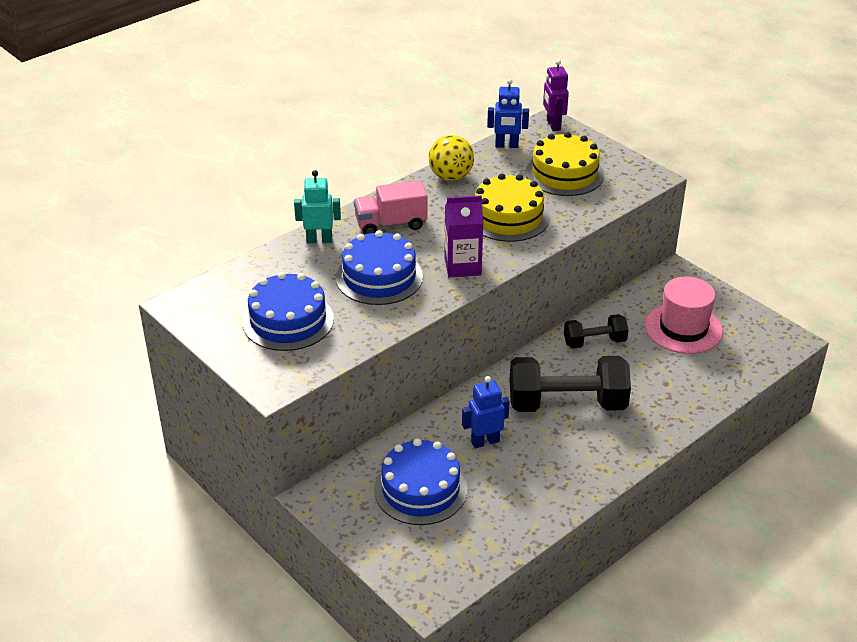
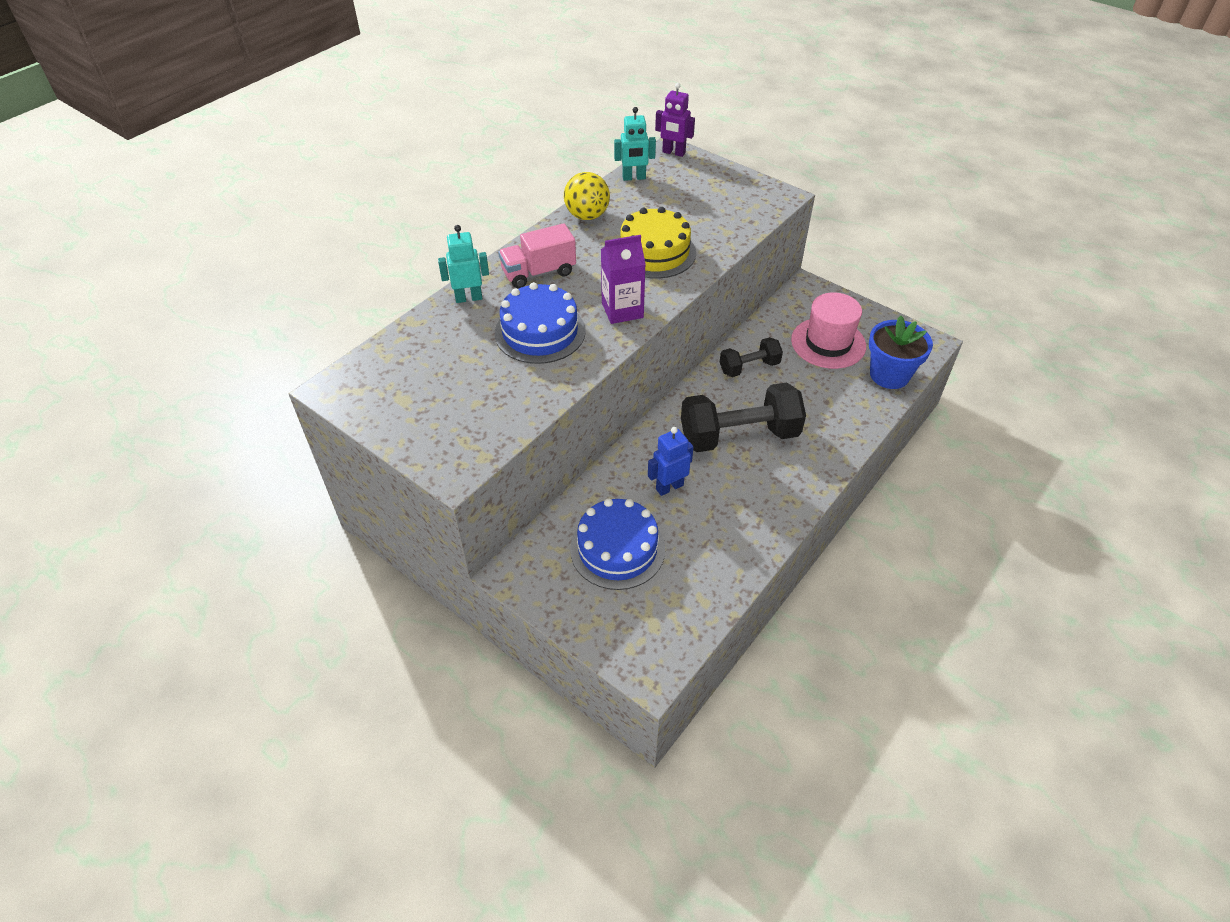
camera: 10 degrees left, 10 degrees up
(288, 321) = (455, 393): blue cake -> none
(506, 145) = (634, 178): blue robot -> turquoise robot
(553, 125) = (673, 153): purple robot -> purple robot turned 45 degrees counterclockwise
(564, 174) = (697, 201): yellow cake -> none
(739, 366) = (889, 375): none -> blue flower pot

